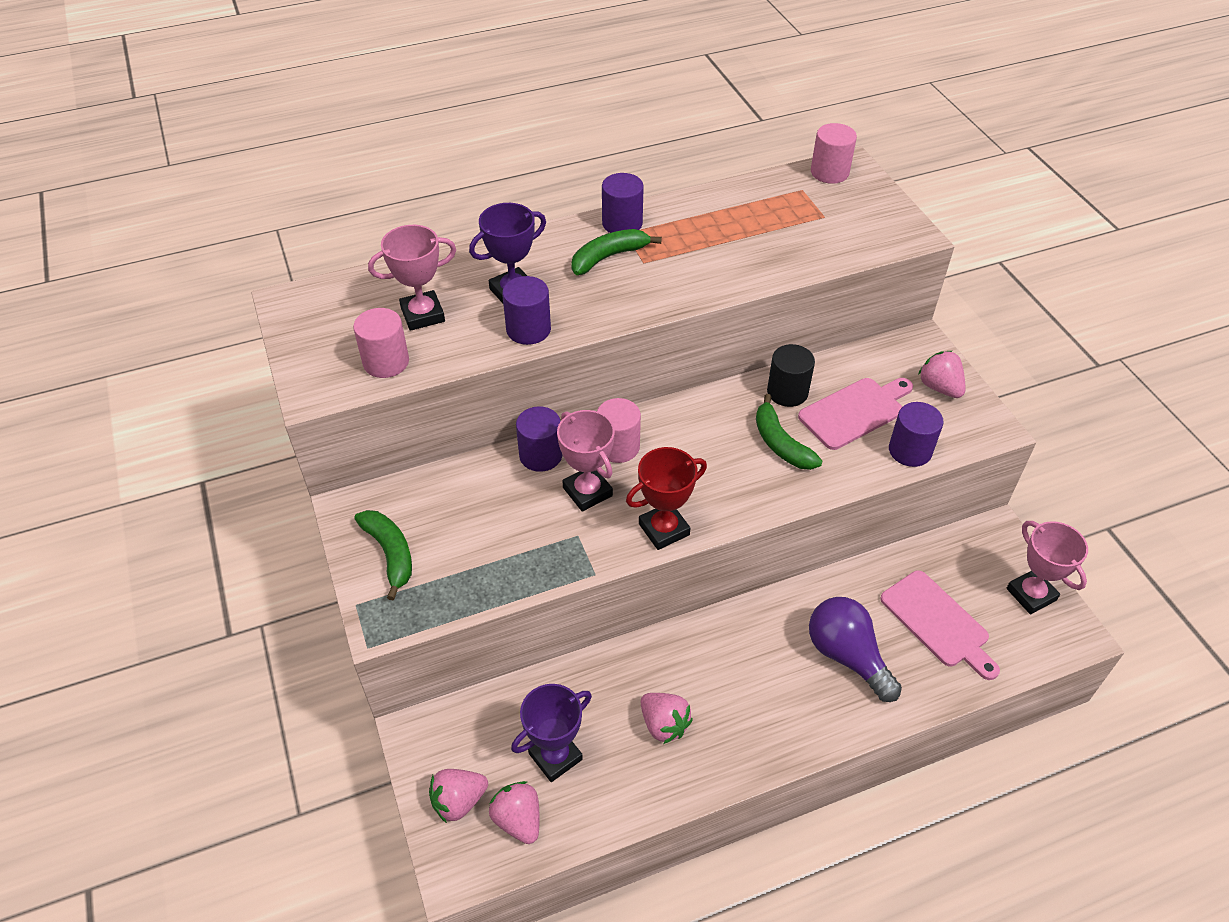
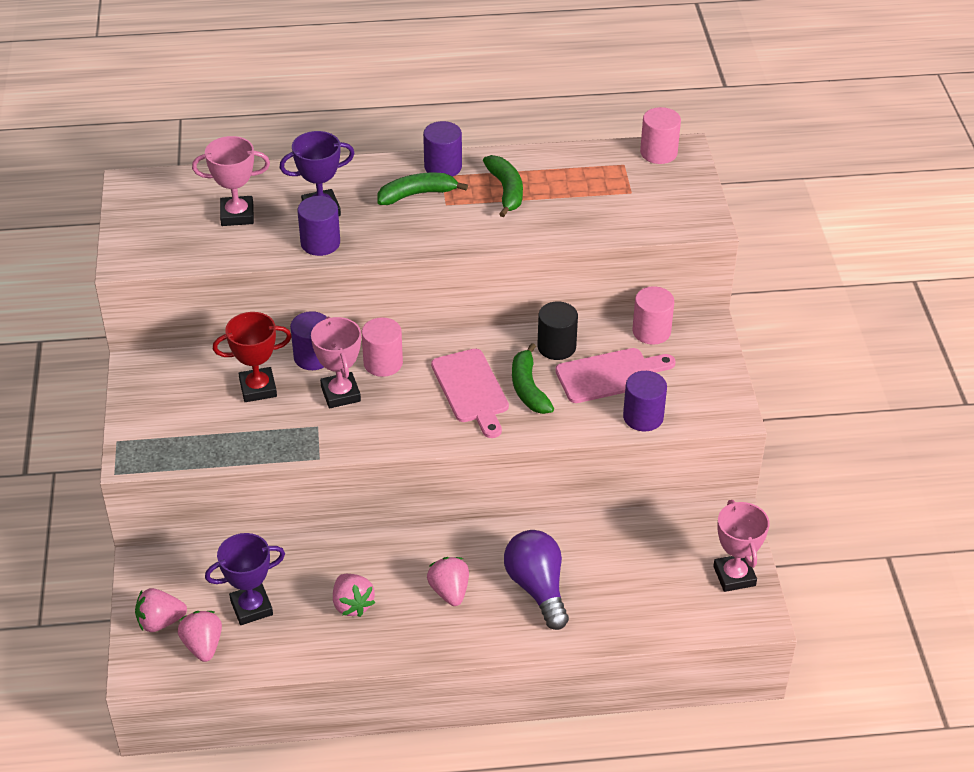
camera: 15 degrees right, 5 degrees down
(386, 362) = (192, 248): pink cylinder -> pink cylinder (651, 331)
(390, 554) = (158, 409): green banana -> green banana (506, 190)
(664, 529) = (392, 436): red trophy -> red trophy (258, 388)
(938, 622) = (634, 580): pink cutting board -> pink cutting board (471, 390)
(939, 387) = (701, 370): pink strawberry -> pink strawberry (449, 591)

